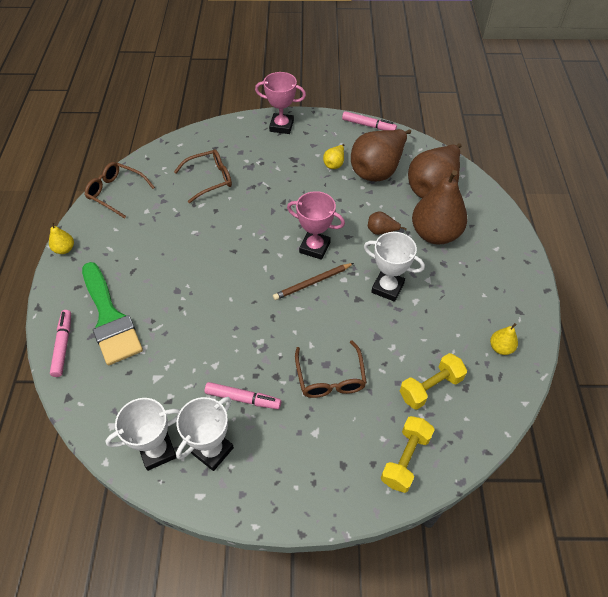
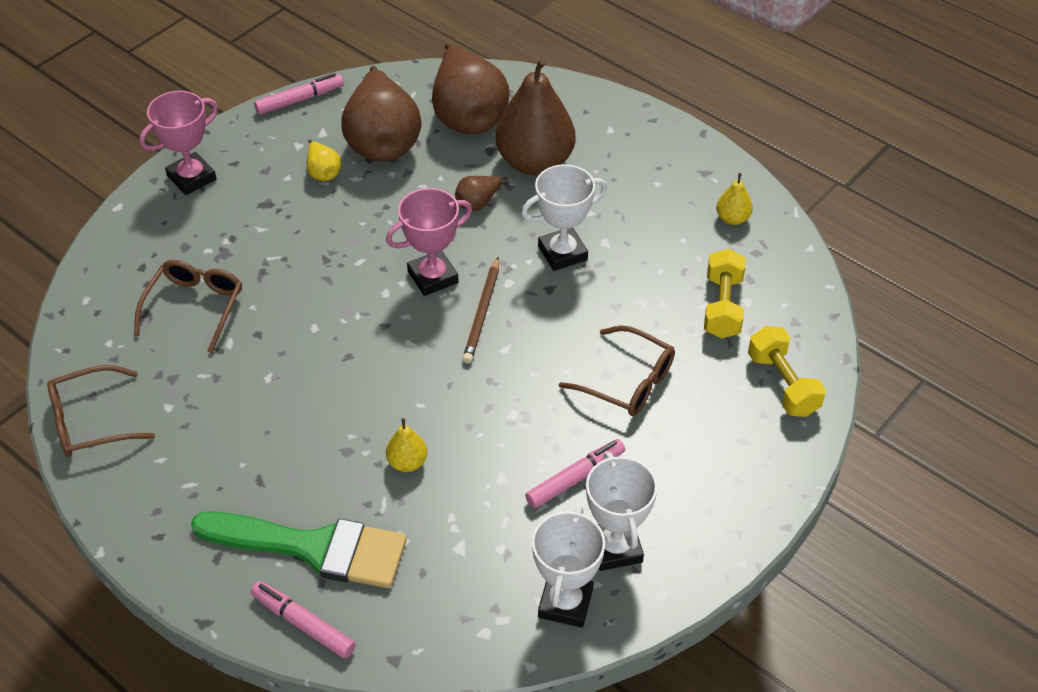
camera: 50 degrees left, 5 degrees down
(64, 249) = (129, 538): yellow pear -> yellow pear (407, 462)

